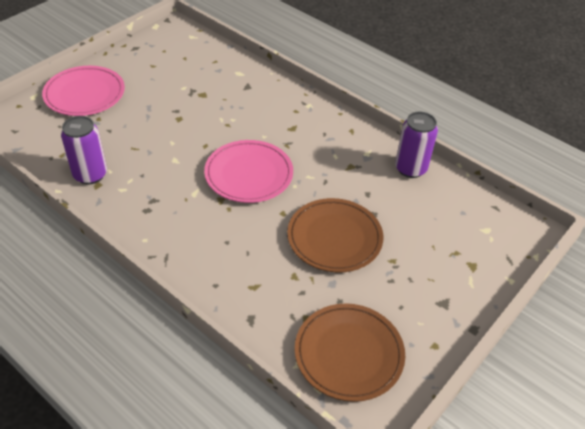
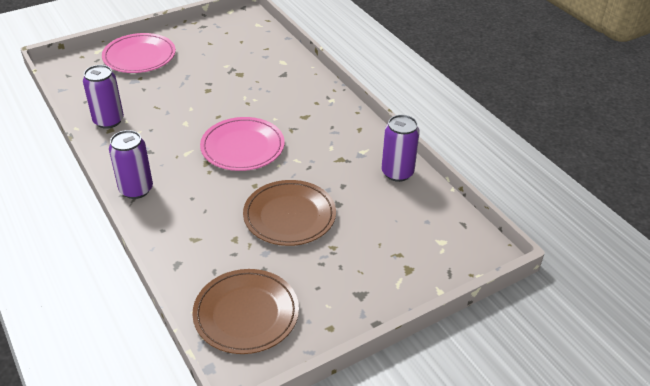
camera: 20 degrees right, 5 degrees down
(163, 246) = (136, 189): none -> purple can

